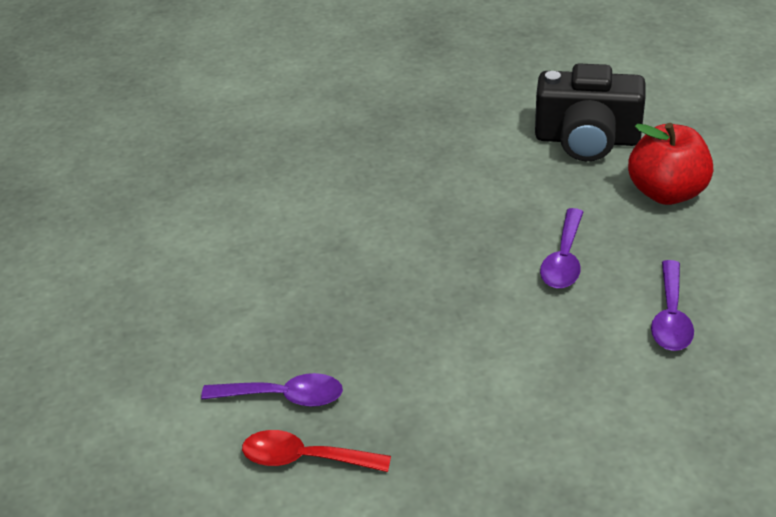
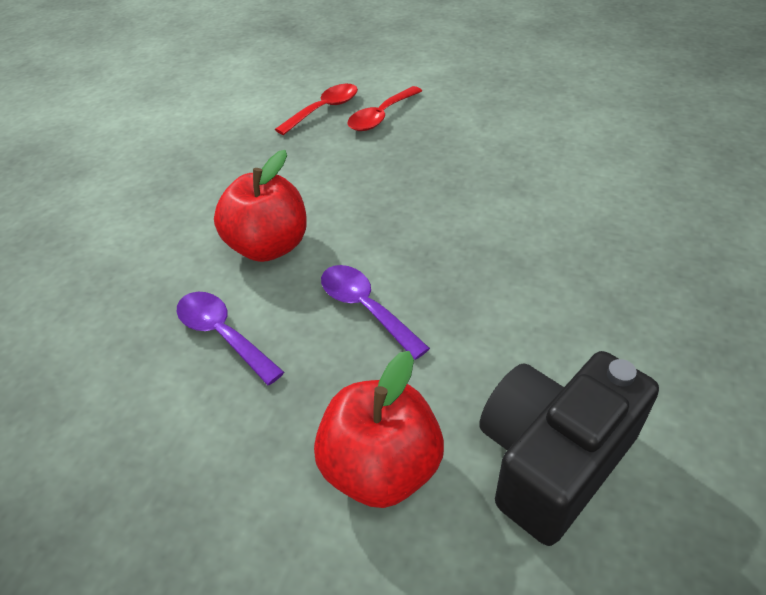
camera: 125 degrees right, 5 degrees up
(283, 397) = (381, 116): purple spoon -> red spoon
(562, 353) = (269, 246): none -> red apple

